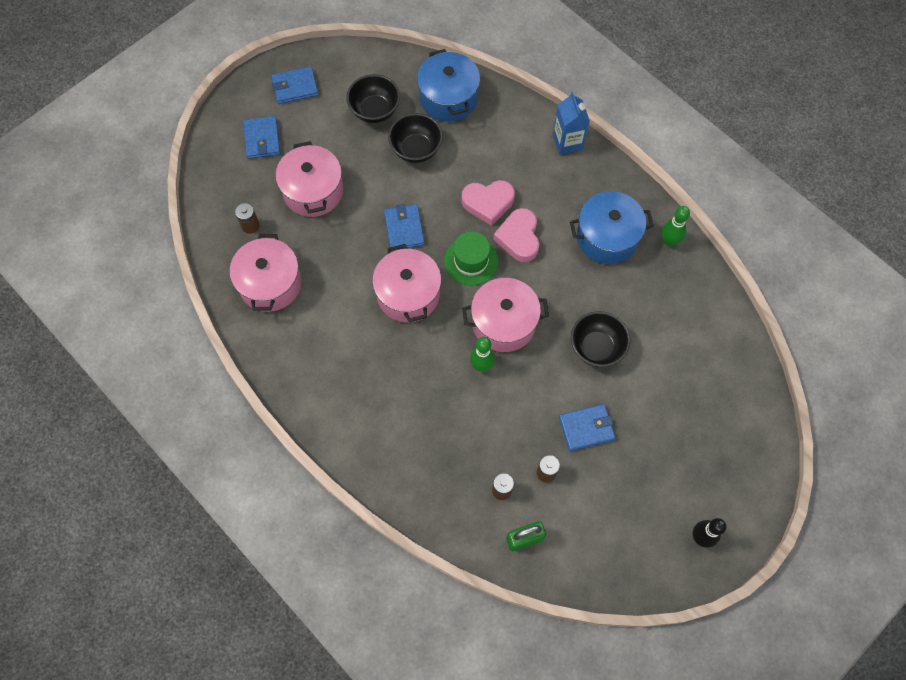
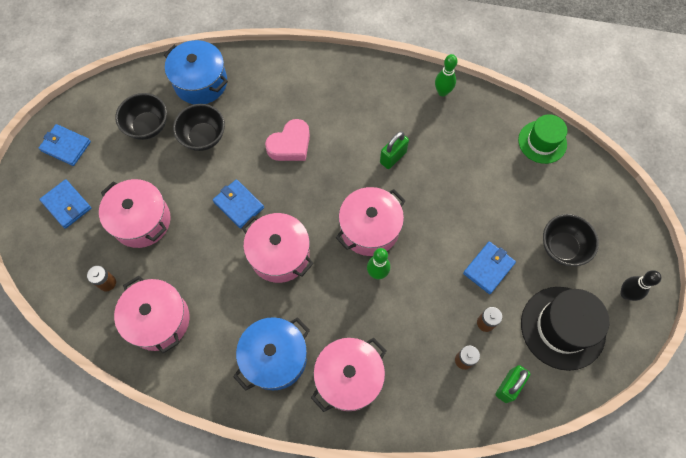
camera: 35 degrees left, 0 degrees up
(295, 87) = (66, 146): blue wallet -> blue wallet turned 75 degrees clockwise
(391, 436) = (348, 378): none -> pink pot
(471, 261) = (309, 197): green hat -> green hat (542, 142)
(519, 238) = (333, 157): pink heart -> none
(567, 142) = (316, 63): blue carton -> none
(574, 273) = (393, 157): none -> green padlock
(596, 348) = (450, 203): black bowl -> black bowl (562, 247)
(607, 237) = (397, 116): blue pot -> blue pot (275, 358)
(614, 525) = (562, 327): none -> black hat

